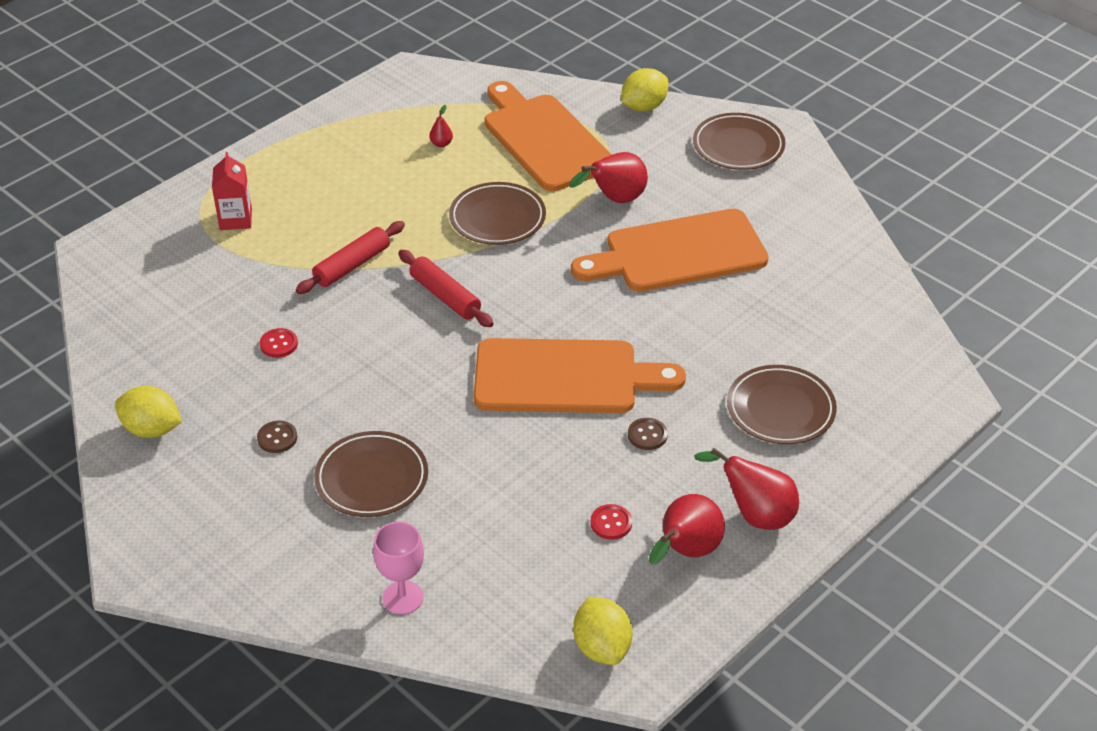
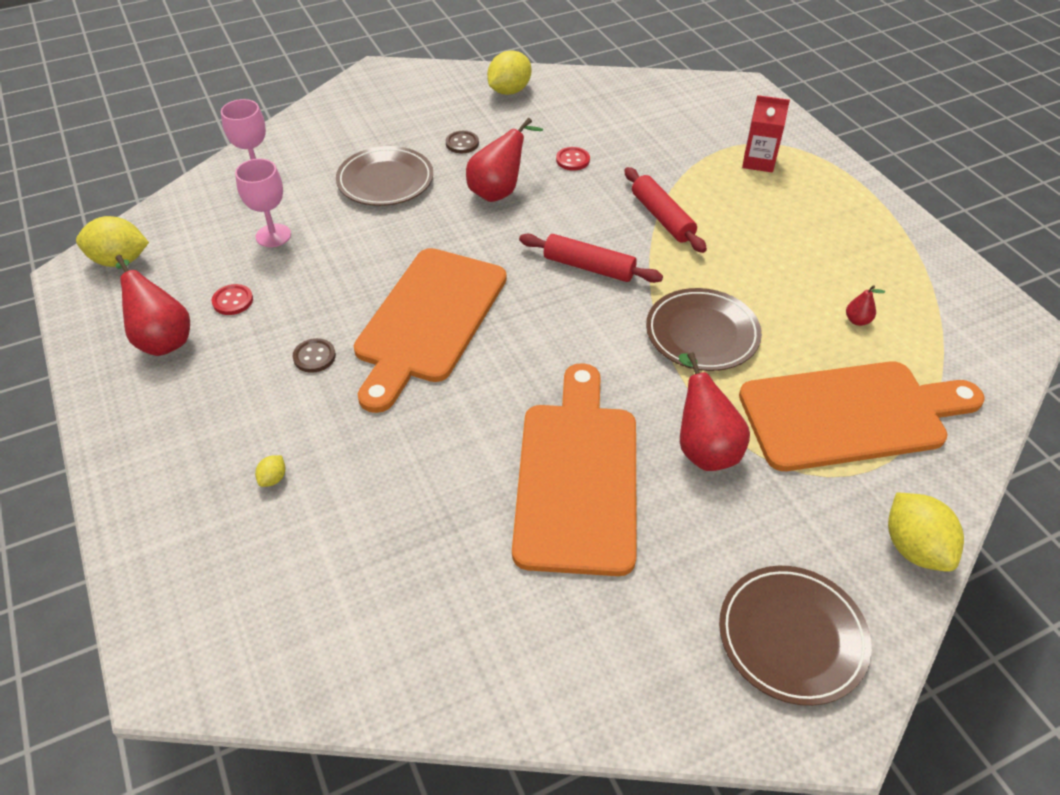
camera: 110 degrees right, 5 degrees up
(445, 296) = (589, 267): red rolling pin -> red rolling pin turned 45 degrees clockwise
(503, 534) = (273, 235): none -> pink goblet
(755, 515) = (160, 402): red pear -> red pear (499, 191)
(780, 409) = (273, 478): brown plate -> yellow lemon

